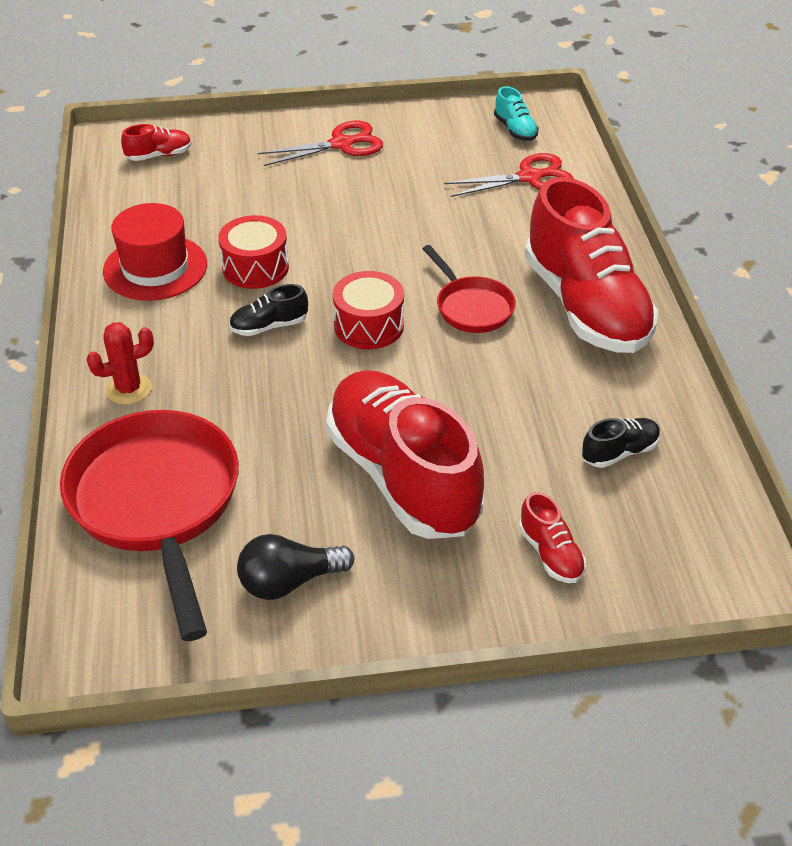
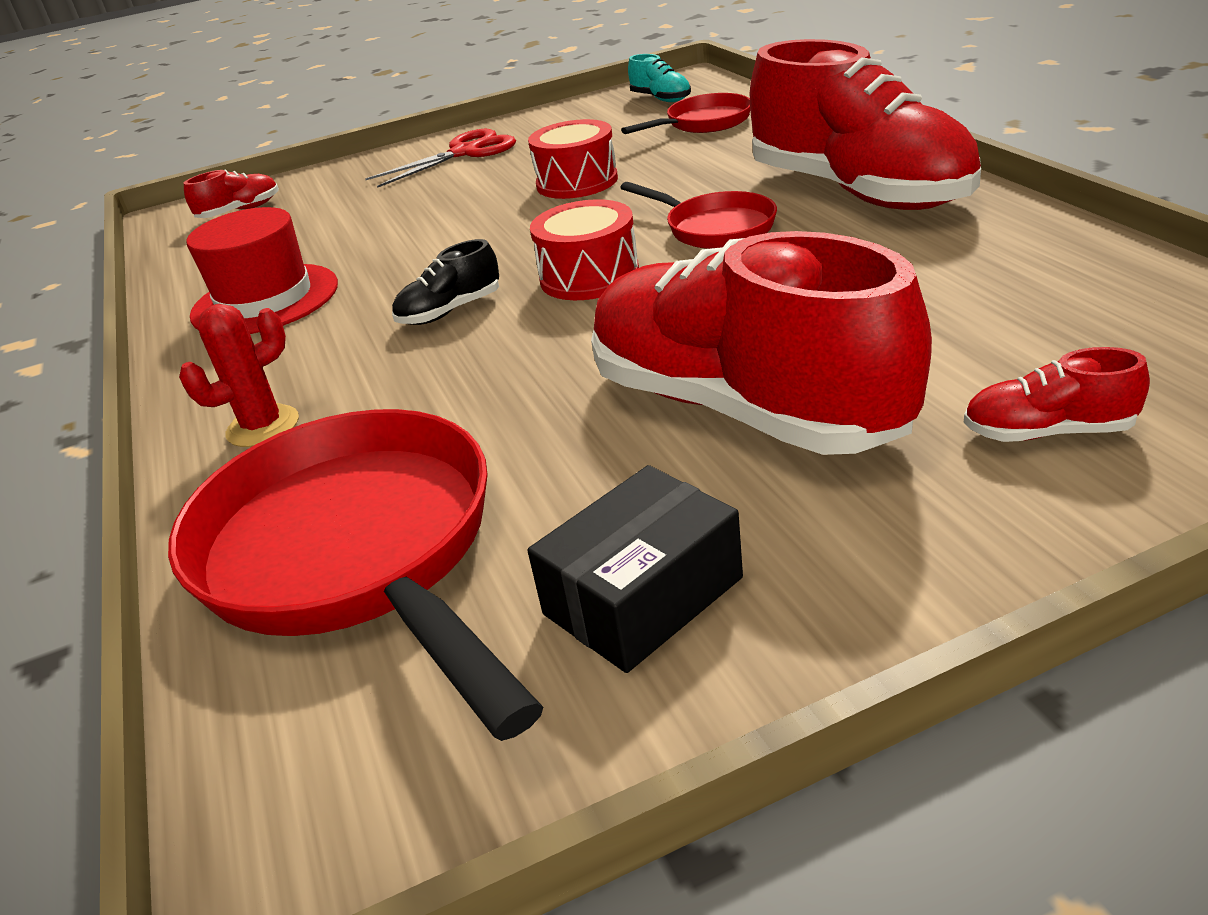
camera: 10 degrees left, 10 degrees down
(255, 267) = (405, 266): red drum -> red drum (577, 182)
(289, 581) = (643, 596): black light bulb -> black box
(529, 177) = (704, 123): red scissors -> red pan
(550, 553) = (1047, 432): red shoe -> red shoe turned 135 degrees clockwise
(619, 452) = (1034, 299): black shoe -> none

